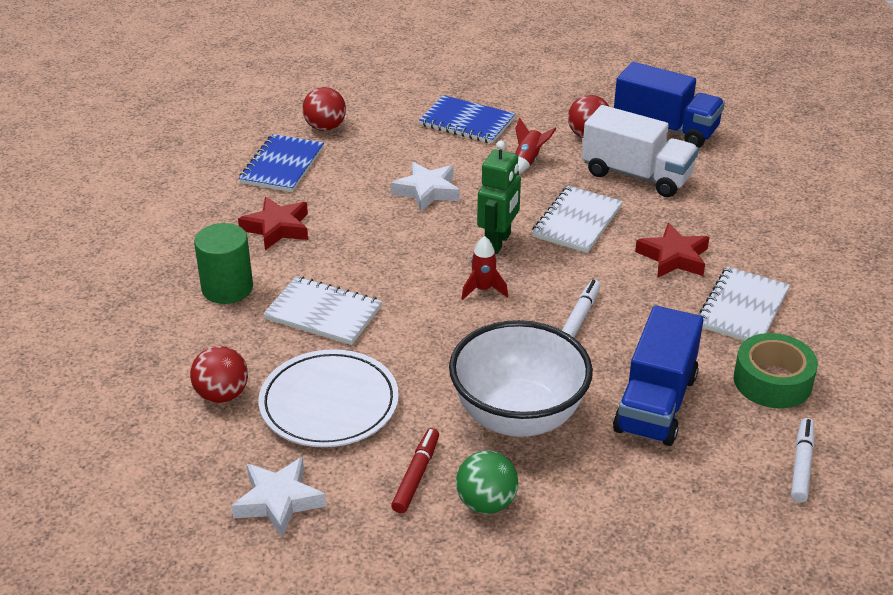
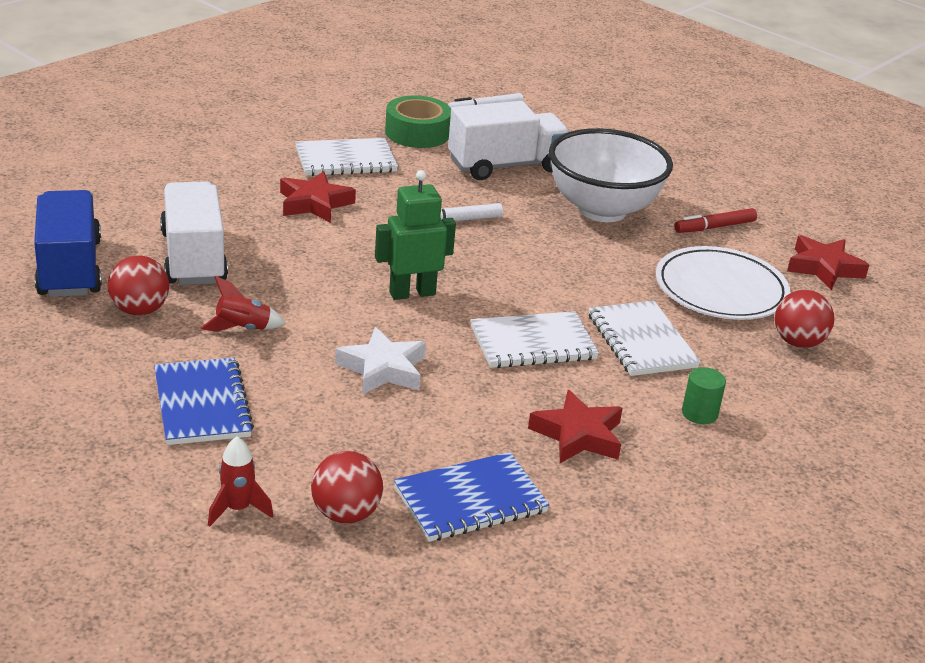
camera: 135 degrees left, 5 degrees down
(227, 288) = (699, 413): green cylinder -> green cylinder, size x0.58
(279, 501) = (823, 268): white star -> red star
(483, 290) = (489, 275): red rocket -> red rocket (237, 509)
(486, 503) = (690, 195): green ball -> none
(577, 222) = (321, 264): white notebook -> white notebook (533, 343)
(656, 403) = (505, 166): blue truck -> white truck

